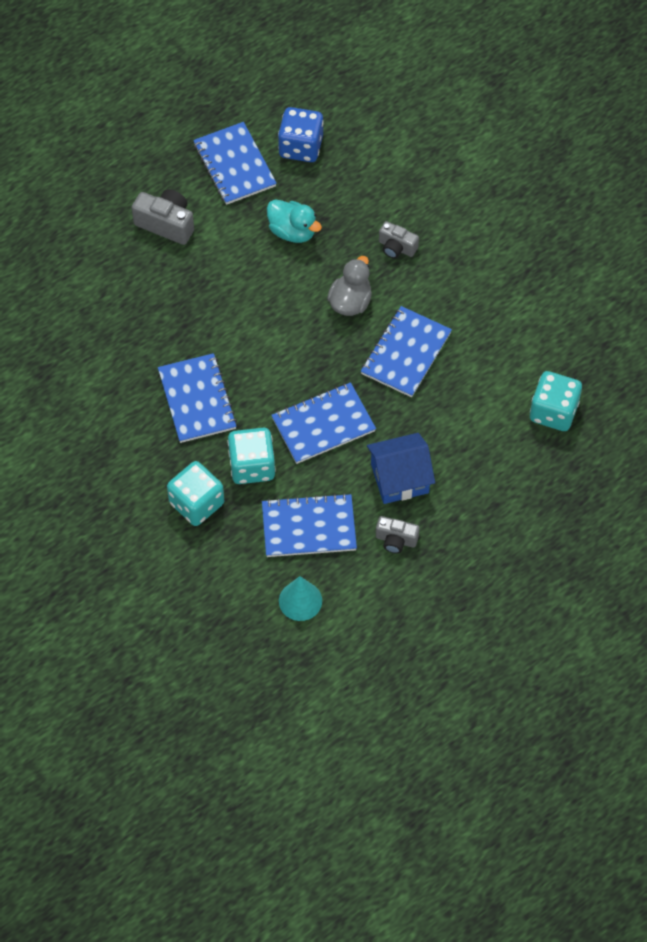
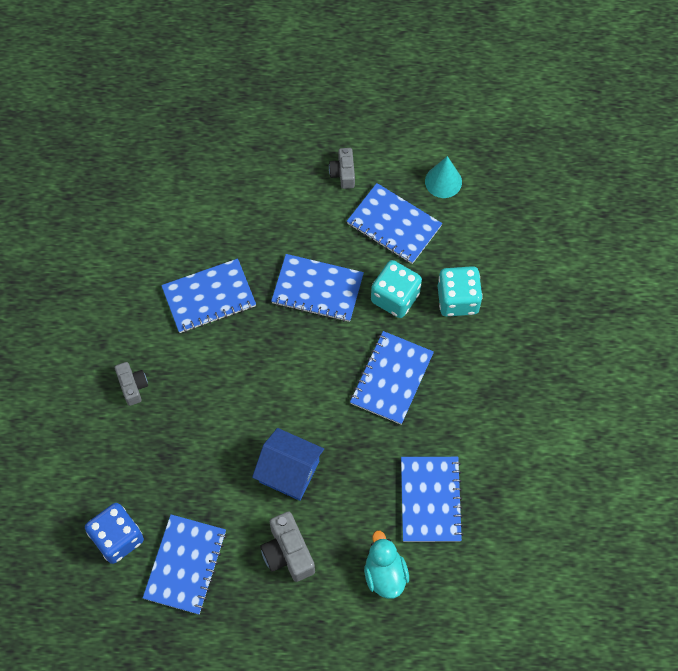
camera: 140 degrees left, 5 degrees up
(88, 334) = (430, 500): none -> blue notebook
(292, 231) = (196, 464): turquoise duck -> turquoise duck (385, 574)
(350, 302) = (209, 369): grey duck -> none
(396, 540) = (343, 173): grey camera -> grey camera turned 150 degrees counterclockwise
(399, 478) = (301, 212): blue house -> blue house (289, 472)
(553, 412) = (153, 178): turquoise dice -> none

